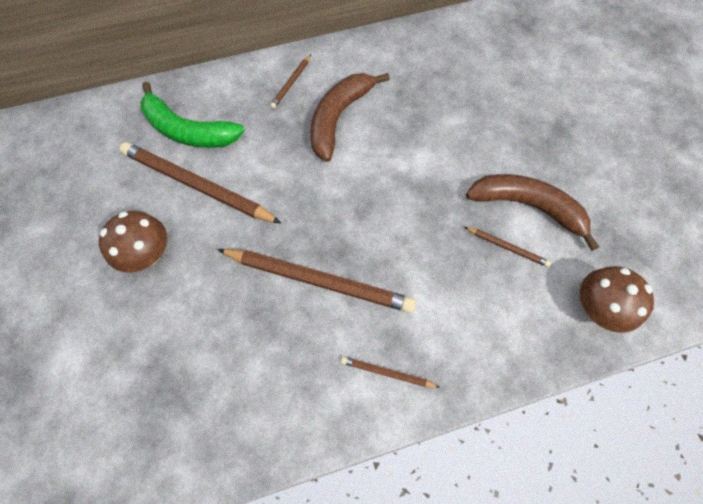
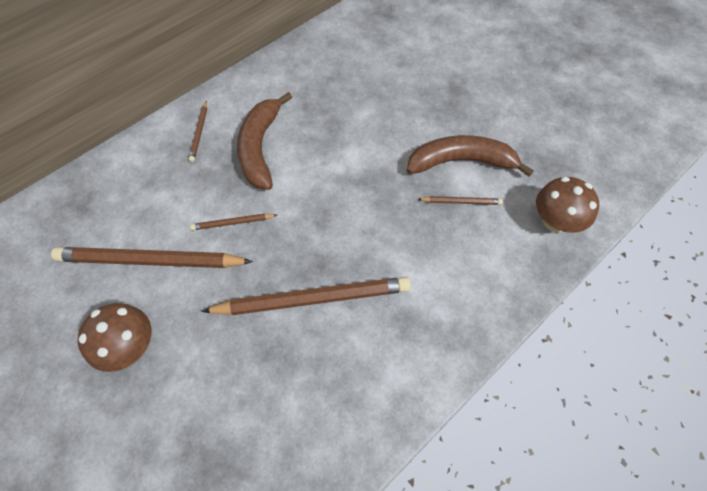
camera: 25 degrees left, 5 degrees down
(187, 130) = (115, 213): green banana -> none
(387, 373) = (413, 352): brown pencil -> brown pencil (233, 223)

